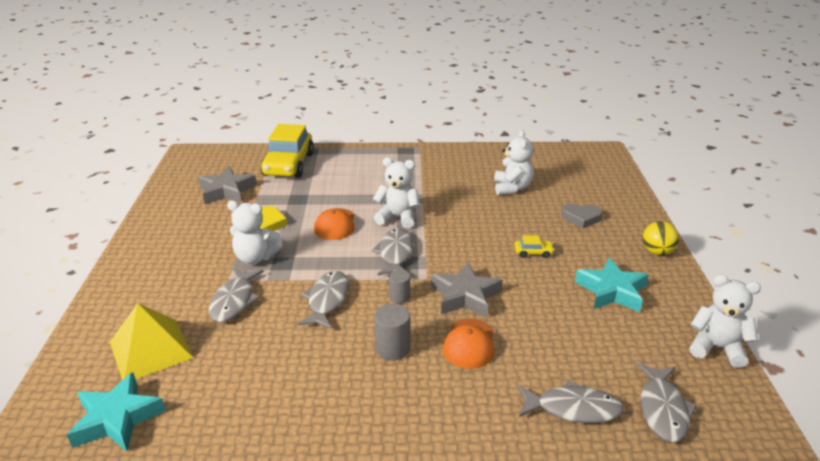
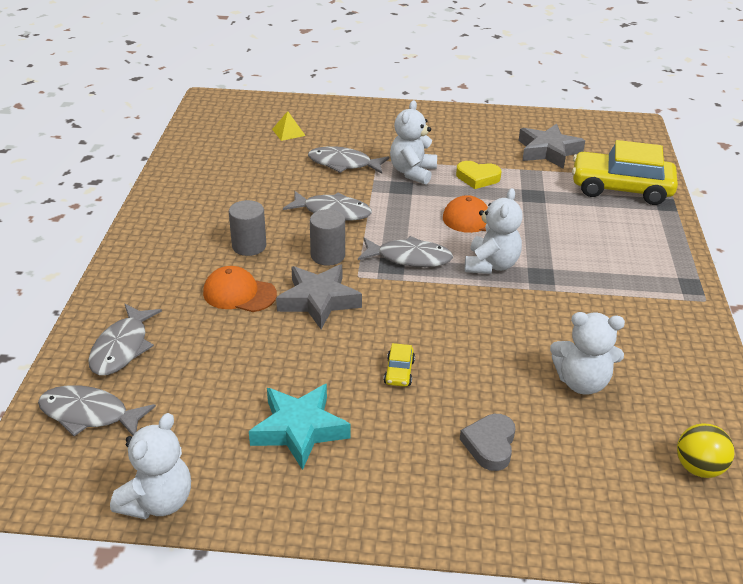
camera: 95 degrees right, 5 degrees up
(117, 418) = (218, 127): turquoise star -> none
(150, 350) = (288, 132): yellow pyramid -> yellow pyramid, size x0.48
(399, 297) = (328, 255): grey cylinder -> grey cylinder, size x1.51
(657, 252) = (385, 513): yellow ball -> yellow ball (698, 468)

